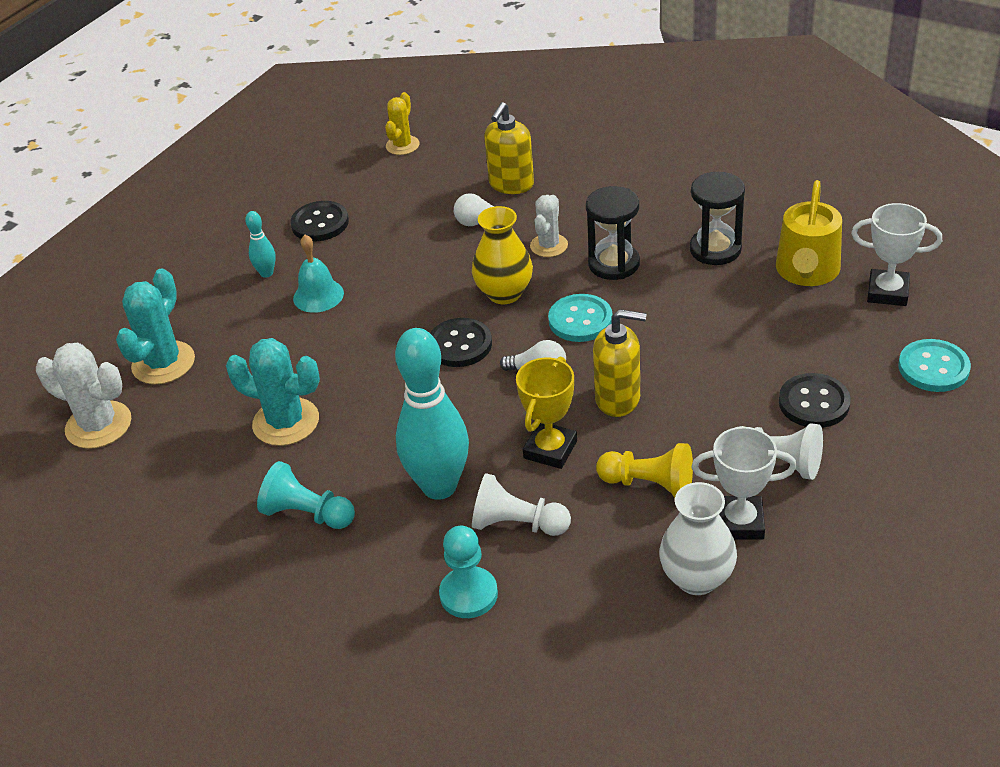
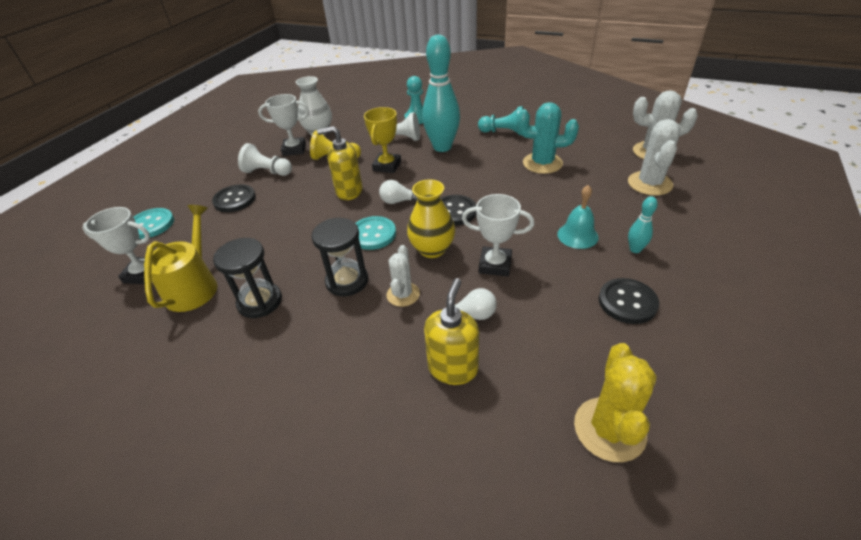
camera: 170 degrees right, 0 degrees up
(163, 363) = (649, 183): turquoise cactus -> white cactus
(402, 145) = (609, 429): yellow cactus -> yellow cactus, size x1.57
(435, 269) = (495, 265): none -> white trophy

